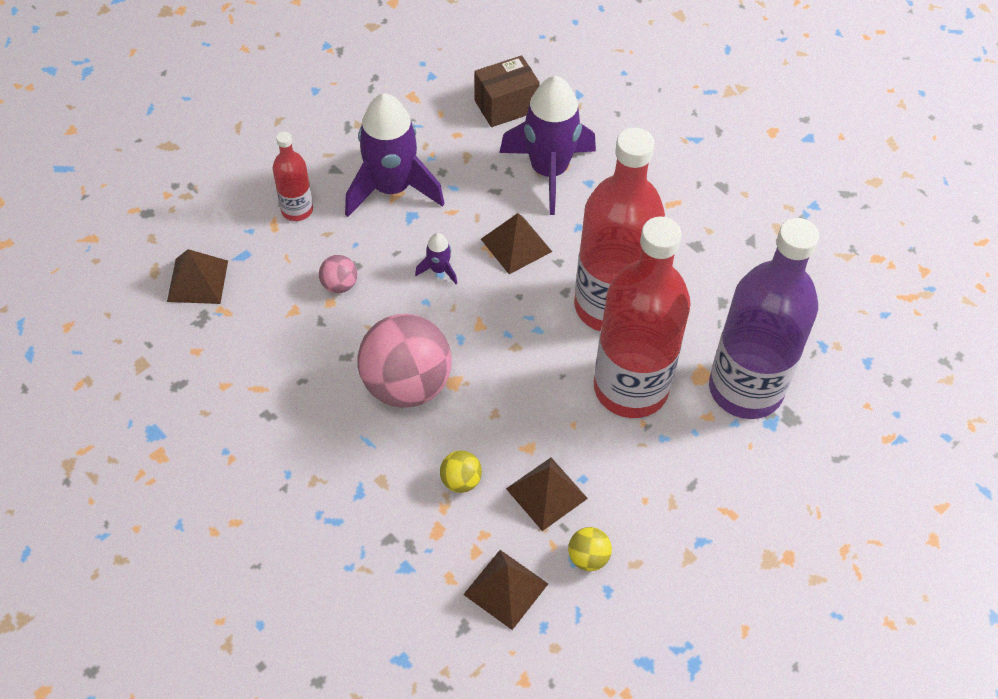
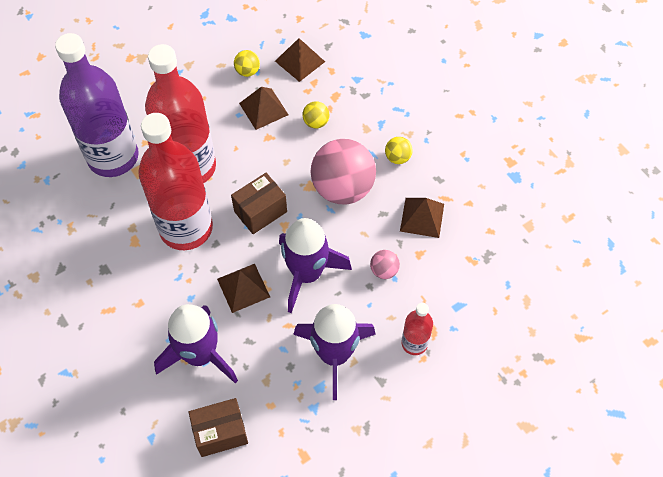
camera: 170 degrees left, 5 degrees up
(197, 281) = (492, 287): brown pyramid -> brown pyramid (422, 217)
(330, 440) = (397, 157): none -> yellow ball
(439, 270) = (307, 274): purple rocket -> purple rocket, size x2.37
(515, 338) = (260, 212): none -> brown box

